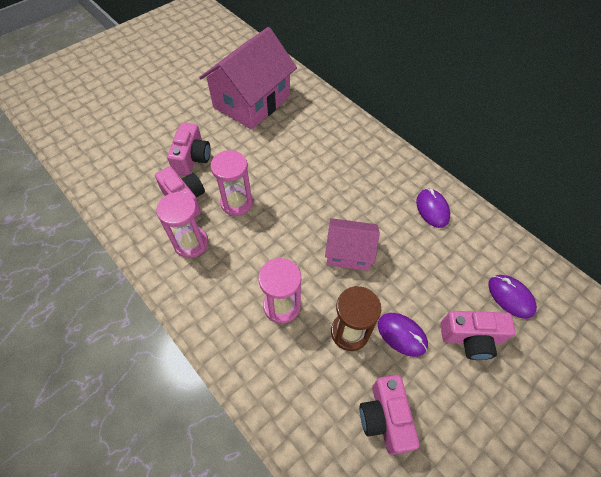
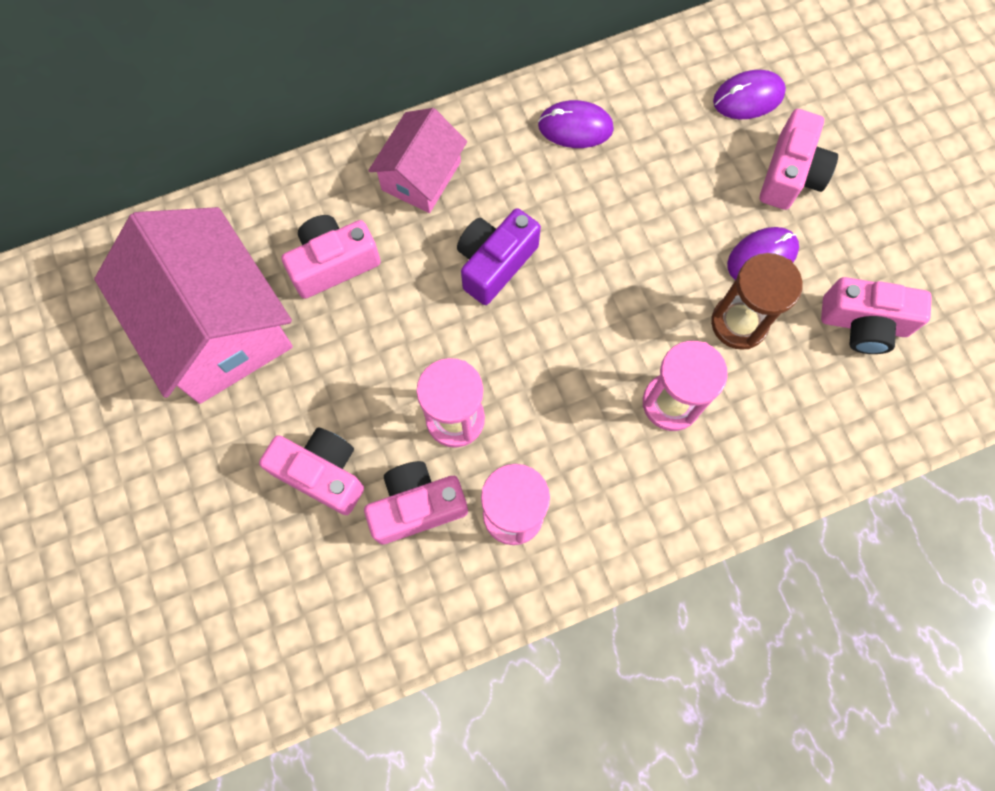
camera: 70 degrees left, 15 degrees up
(300, 132) = (333, 264): none -> pink camera
(331, 195) = (495, 263): none -> purple camera
(349, 252) = (611, 276): pink house -> pink house (421, 176)

